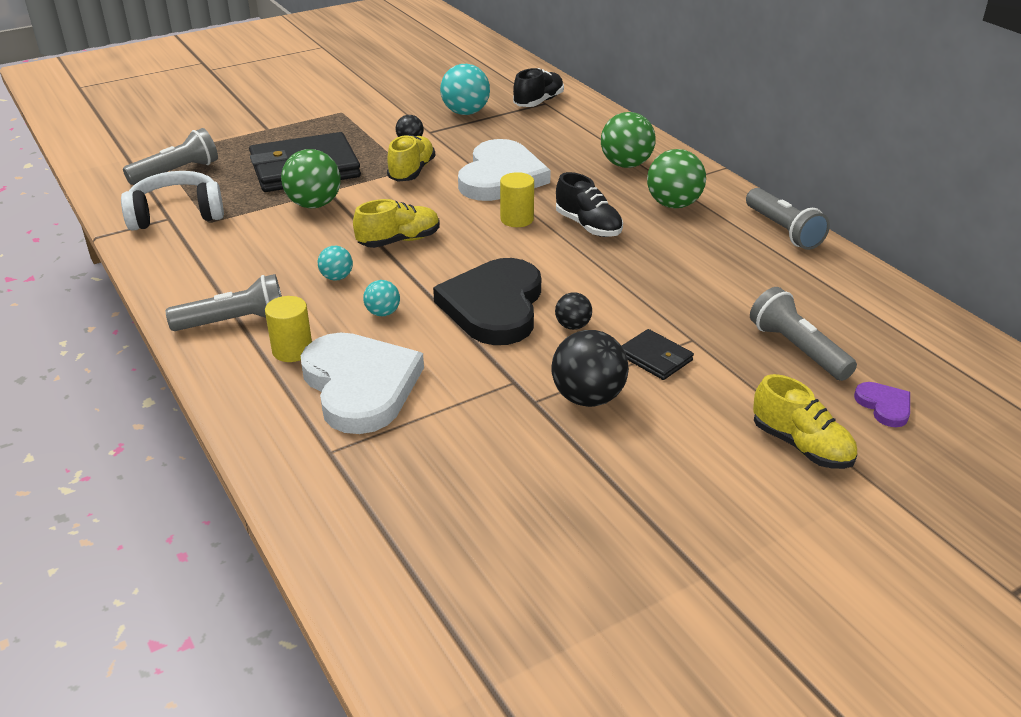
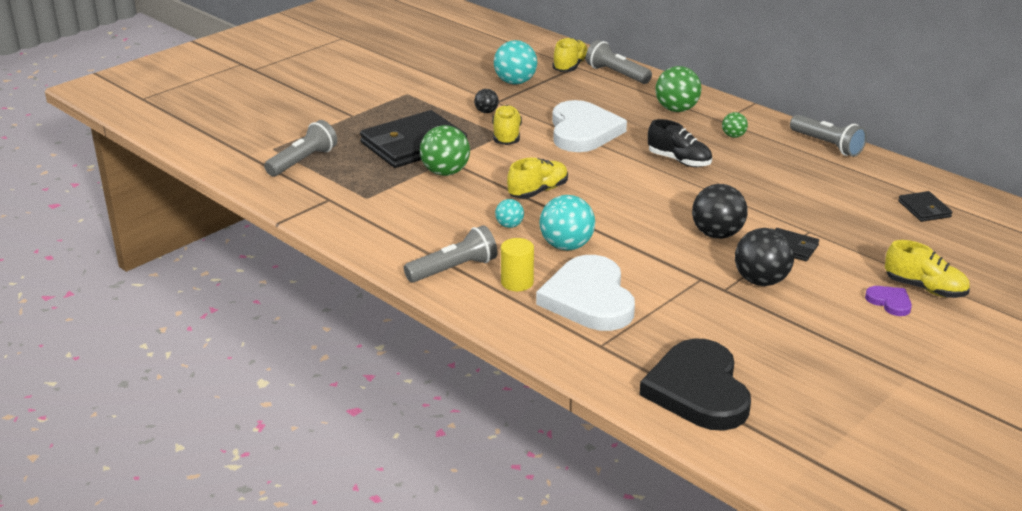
camera: 15 degrees left, 5 degrees down
(176, 214) = (333, 195): white headphones -> none
(360, 386) = (589, 299): white heart -> white heart turned 150 degrees counterclockwise
(383, 313) = (566, 246): turquoise ball -> turquoise ball, size x1.86
(494, 306) = (648, 229): black heart -> black heart (698, 390)
(517, 219) = (620, 163): yellow cylinder -> none
(538, 102) = (570, 66): black shoe -> yellow shoe
(572, 326) = (717, 234): black ball -> black ball, size x1.86
(673, 204) = (733, 136): green ball -> green ball, size x0.54
(797, 349) = (886, 227): grey flashlight -> grey flashlight (616, 74)
(863, 332) = (924, 209): none -> black wallet
(884, 406) = (964, 255): purple heart -> purple heart (889, 302)

